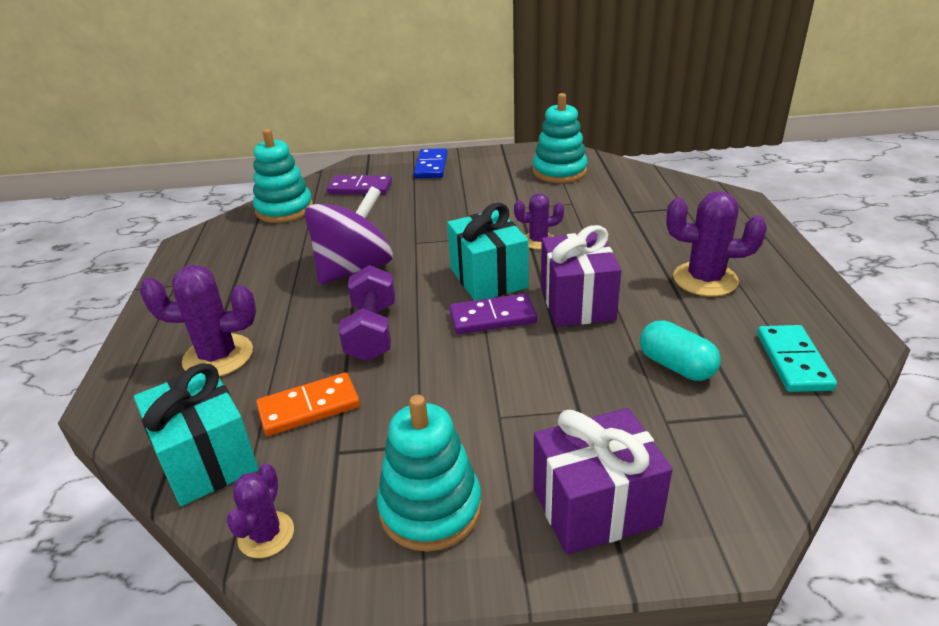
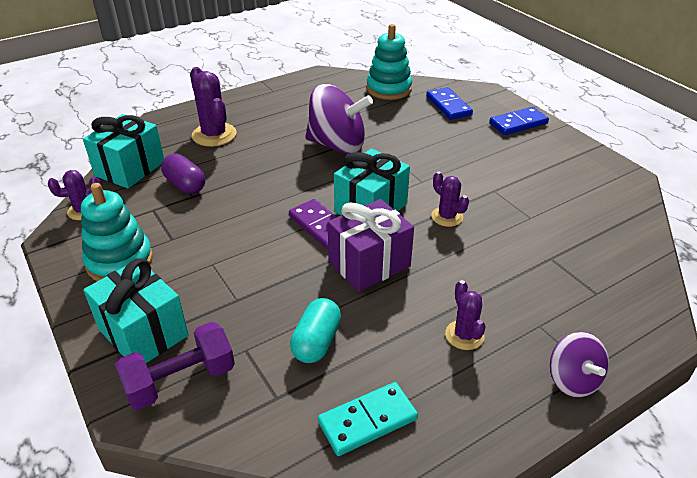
camera: 60 degrees right, 5 degrees up
(309, 407) = (185, 185): orange domino -> purple capsule
(360, 188) = (448, 106): purple domino -> blue domino
(372, 332) = (270, 180): purple dumbbell -> purple dumbbell (180, 380)
(559, 172) = (585, 193): turquoise stacking toy -> none
(595, 506) = (143, 332): purple gift -> turquoise gift
(705, 279) = (464, 335): purple cactus -> purple cactus, size x0.60
(775, 247) = (573, 380): none -> purple spinning top

